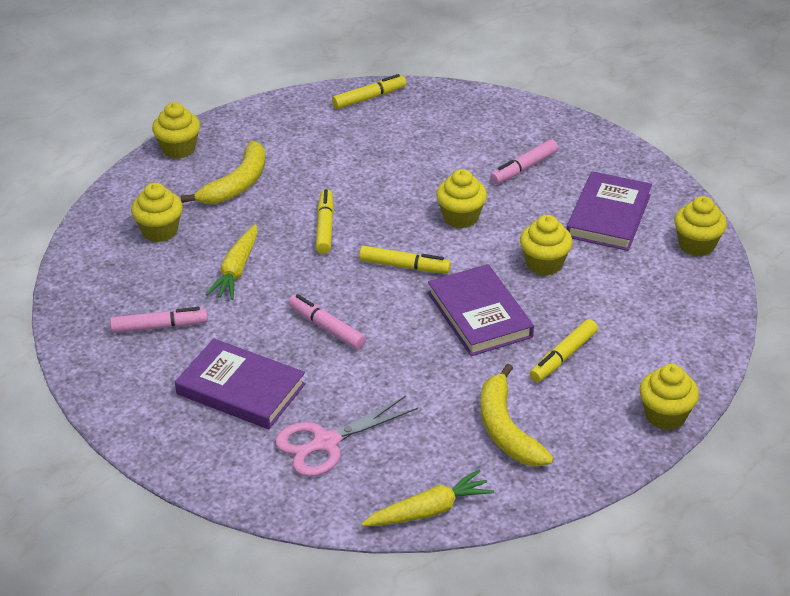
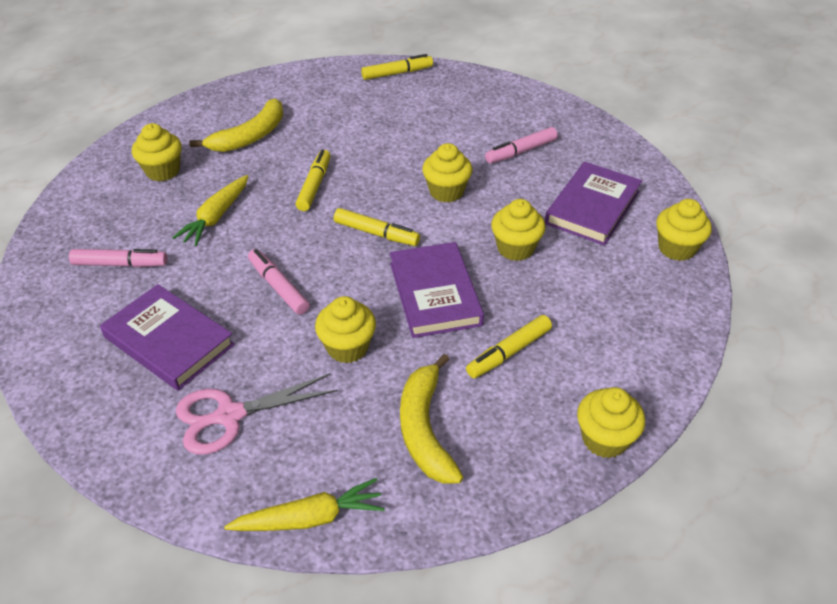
camera: 10 degrees right, 5 degrees up
(179, 149) = (212, 99): yellow cupcake -> yellow cupcake (347, 347)

